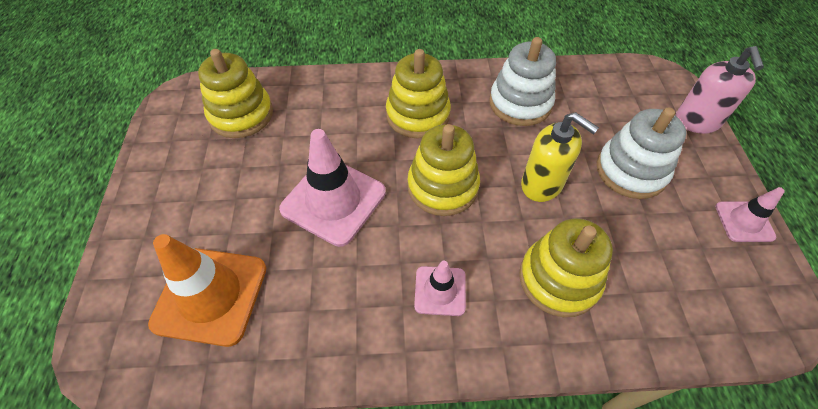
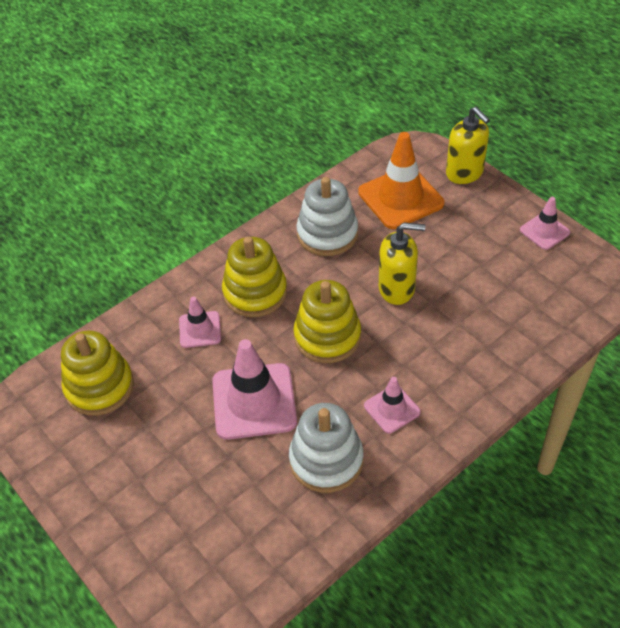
camera: 35 degrees left, 5 degrees down
(210, 295) = (230, 529): orange traffic cone -> orange traffic cone (400, 198)
(349, 117) = (200, 329): none -> pink traffic cone
(559, 279) = (462, 347): yellow stacking toy -> none
(631, 171) = (449, 239): white stacking toy -> white stacking toy (326, 460)
(697, 121) = (464, 173): pink soap dispenser -> yellow soap dispenser

